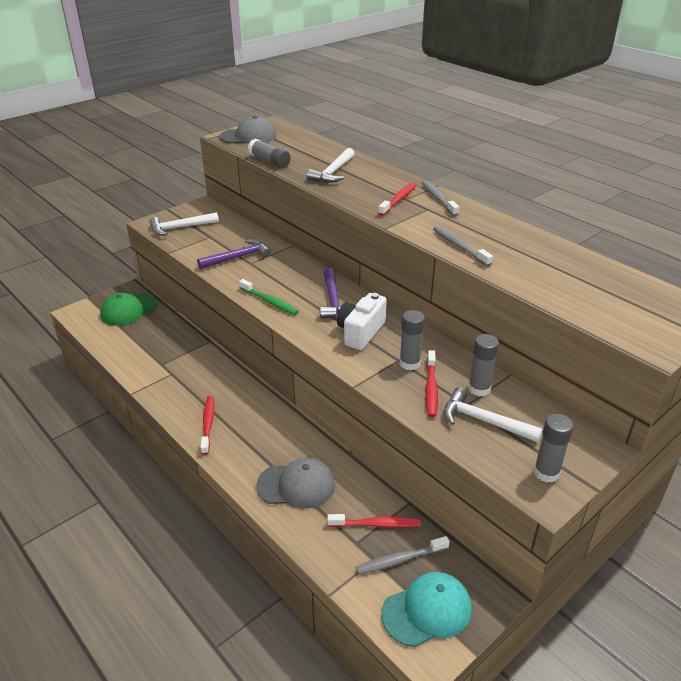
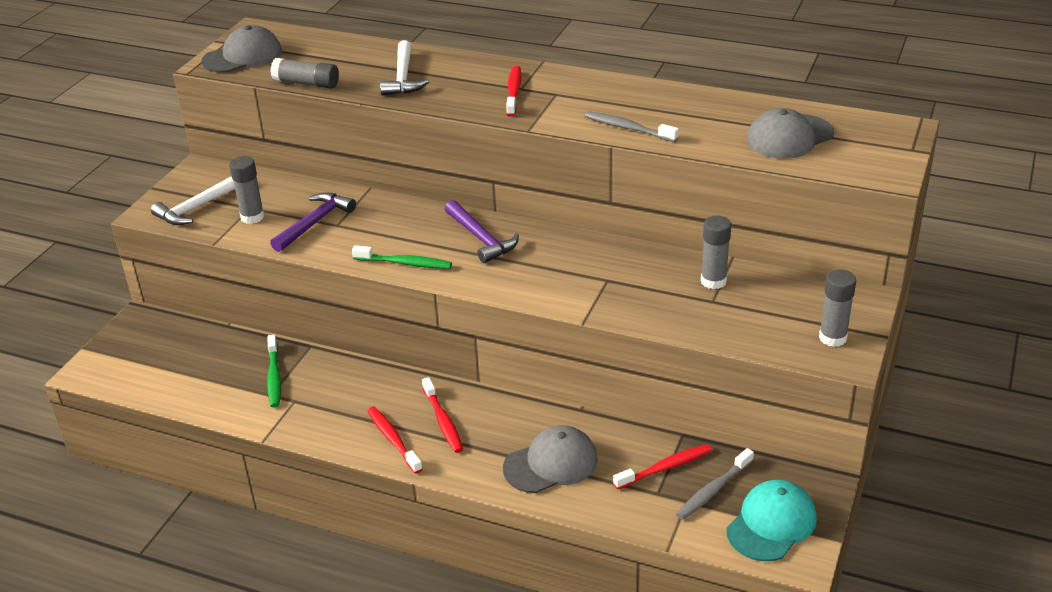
camera: 25 degrees left, 0 degrees up
(129, 310) = (161, 344): green cap -> none
(173, 353) = (274, 376): none -> green toothbrush
(360, 332) = (542, 264): white camera -> none
(409, 363) = (622, 279): grey glue stick -> grey glue stick (252, 217)
(431, 388) = (665, 297): red toothbrush -> red toothbrush (443, 421)
(438, 199) = (558, 78): grey toothbrush -> none
(484, 421) = (741, 311): white hammer -> none
(587, 289) = (789, 137): none -> grey cap

